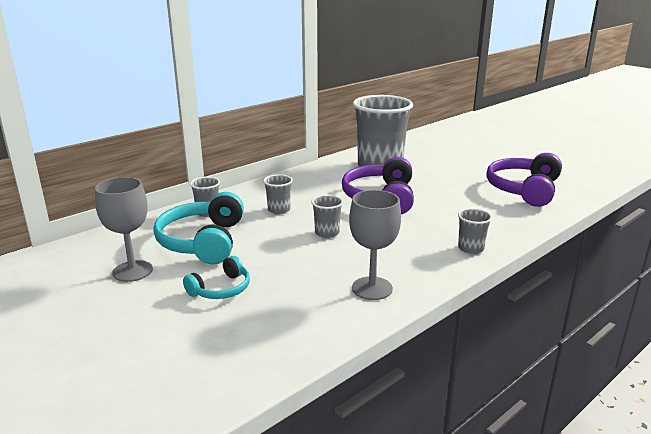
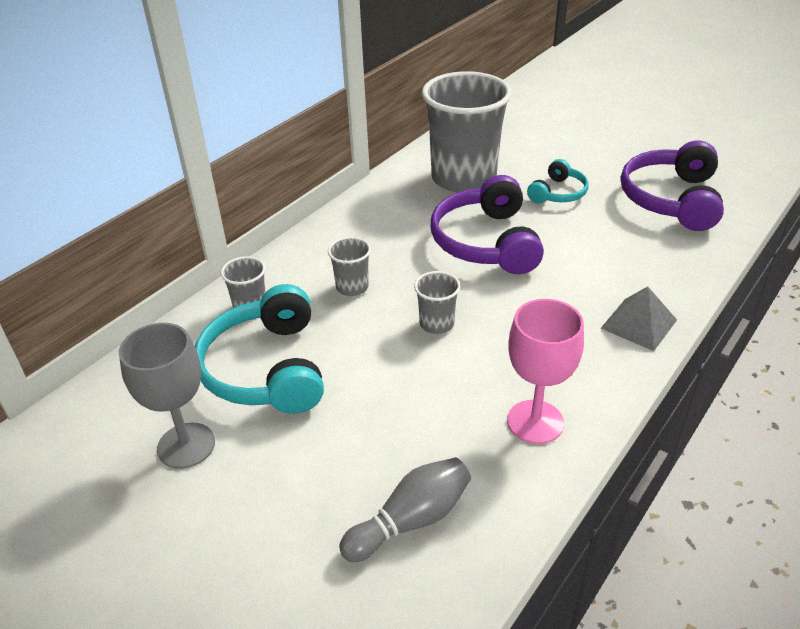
camera: 10 degrees left, 15 degrees up
(221, 289) = (329, 459): turquoise headphones -> turquoise headphones (558, 193)
(260, 326) = (411, 520): none -> grey bowling pin
(372, 288) = (535, 422): grey goblet -> pink goblet
(470, 248) = (638, 324): grey cup -> grey pyramid

